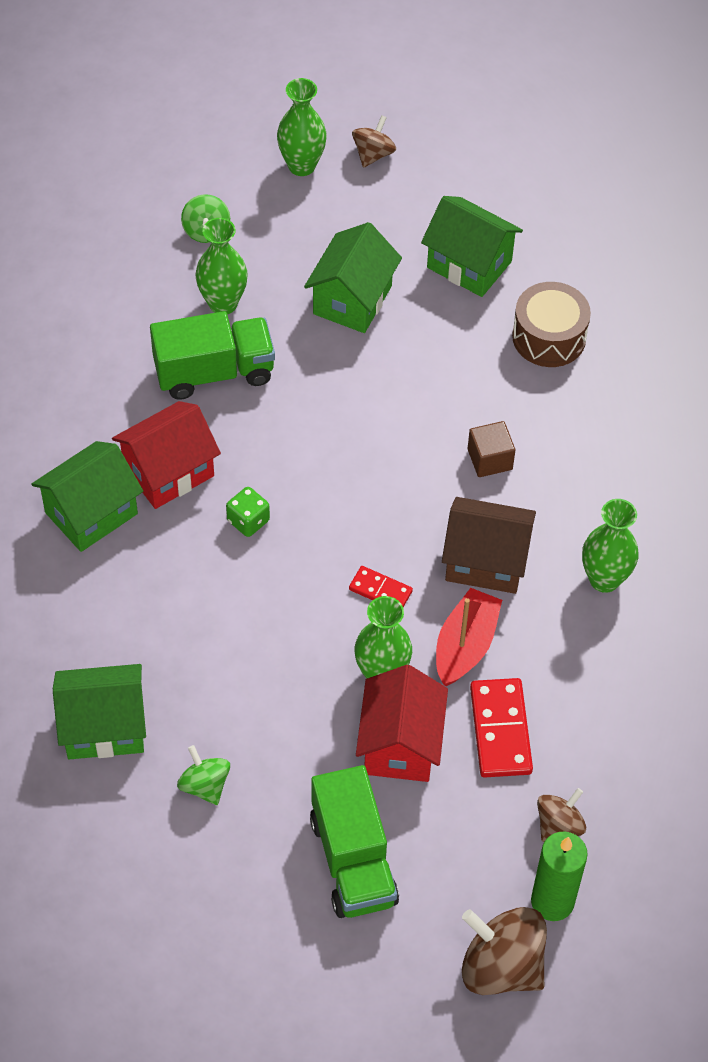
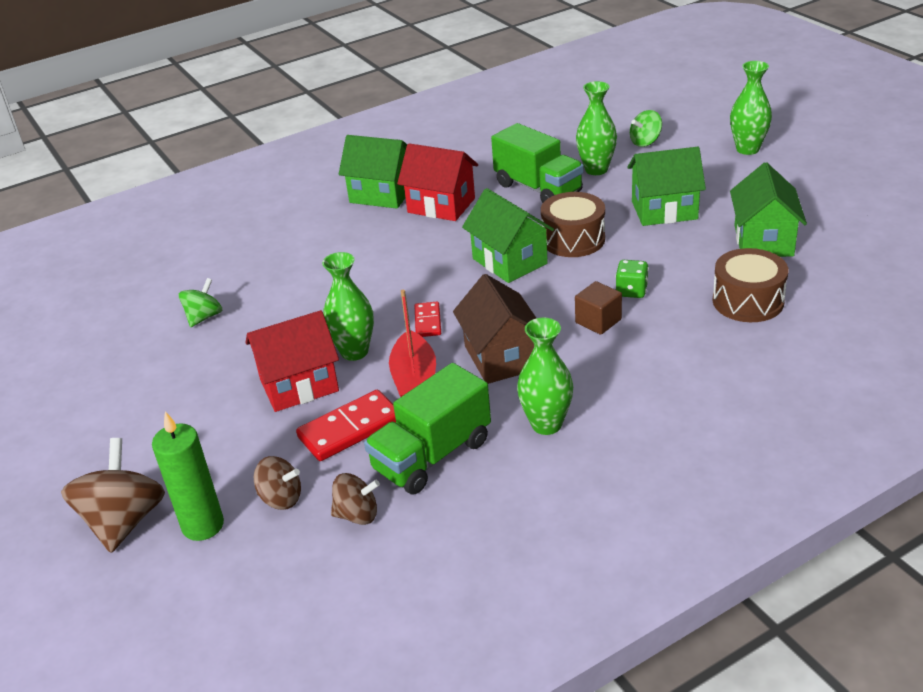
camera: 65 degrees right, 20 degrees down
(104, 727) = (223, 263): green house -> green house (509, 261)
(248, 521) = (433, 247): green dice -> green dice (631, 291)
(339, 399) = (573, 239): none -> brown drum
(353, 860) = (181, 405): green truck -> green truck (432, 455)
(373, 154) = (799, 168): brown spinning top -> brown spinning top (357, 515)
(465, 645) = (414, 379): red boat -> red boat turned 90 degrees clockwise

